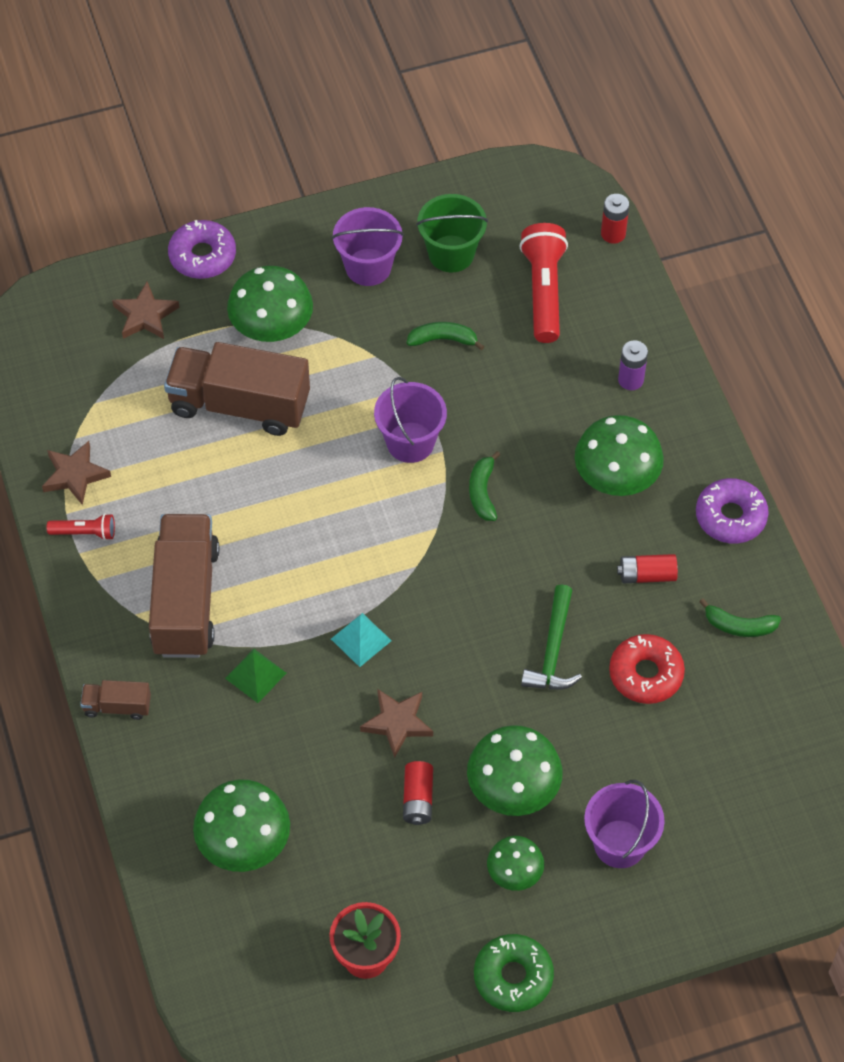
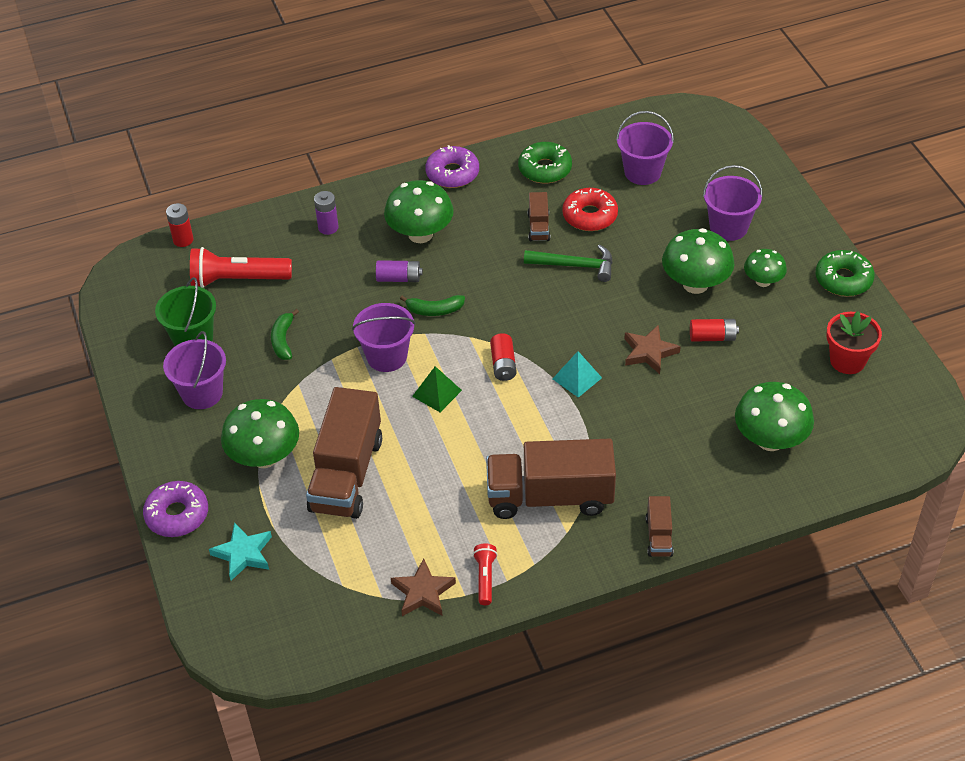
camera: 90 degrees left, 10 degrees down
(145, 315) = (243, 554): brown star -> turquoise star
(255, 675) = (617, 443): green pyramid -> green pyramid (437, 393)
(538, 455) = (399, 278): none -> purple battery
(626, 612) = (538, 227): none -> brown truck
(647, 575) = (505, 216): red battery -> red battery (503, 364)
(732, 746) = (642, 172): none -> purple bucket
(739, 626) = (545, 169): green banana -> green donut

